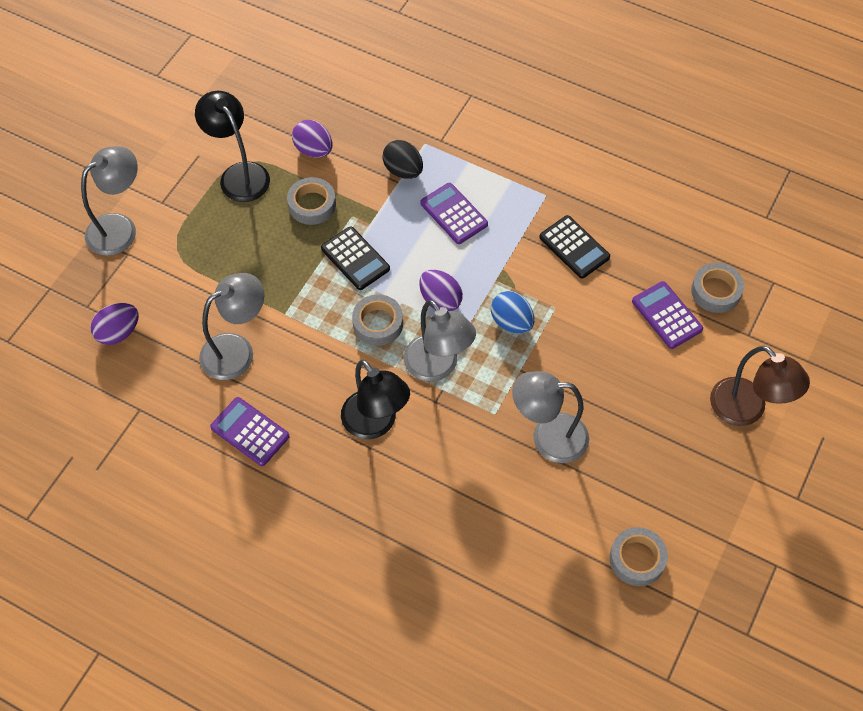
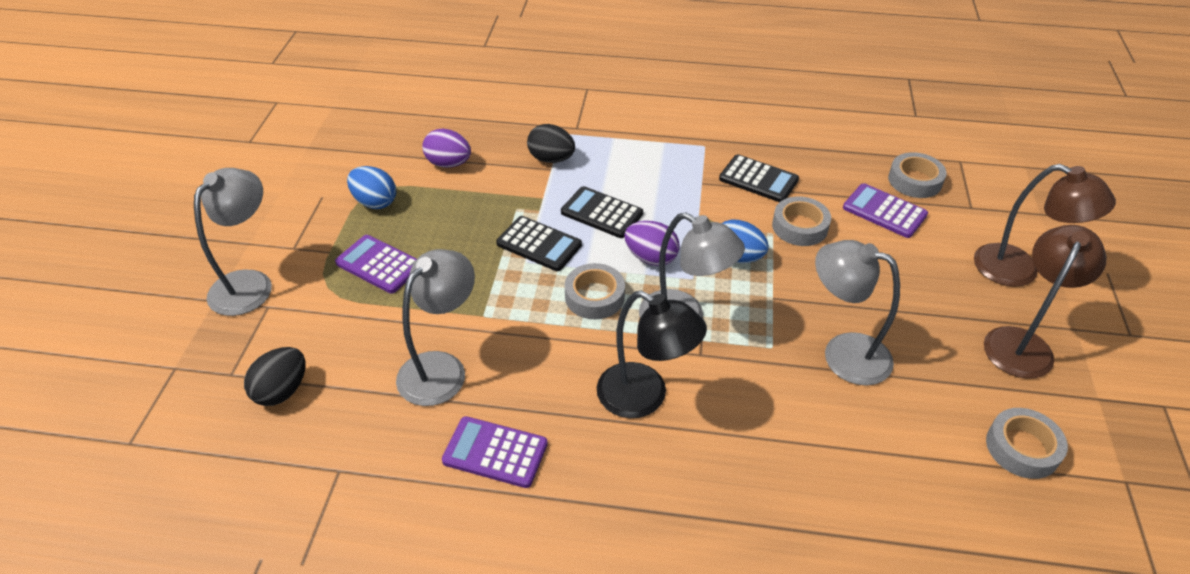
camera: 20 degrees left, 15 degrees down
(118, 332) = (282, 391): purple egg -> black egg
(239, 174) = (375, 202): black lamp -> blue egg
(312, 205) = (468, 209): grey tape -> grey tape (799, 227)
(420, 242) = (601, 213): none -> black calculator
(453, 214) = (622, 181): purple calculator -> purple calculator (379, 265)
(548, 437) = (843, 353): grey lamp -> grey lamp turned 45 degrees clockwise
(700, 476) = (1022, 343): none -> brown lamp

